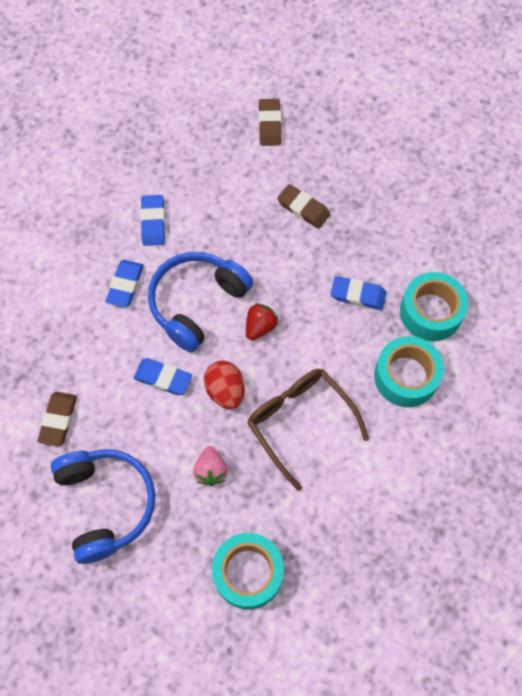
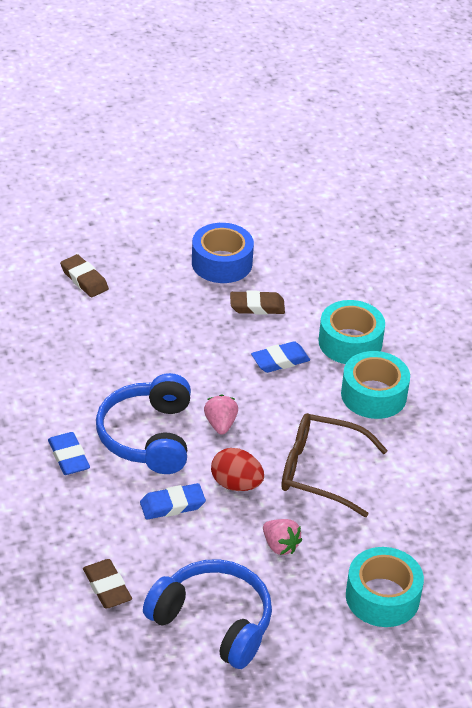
camera: 40 degrees left, 25 degrees down
(153, 222) = (48, 399): blue eraser -> none
(260, 327) = (220, 424): red strawberry -> pink strawberry
(303, 208) = (174, 324): brown eraser -> brown eraser (257, 306)
(391, 170) = (222, 263): none -> blue tape

